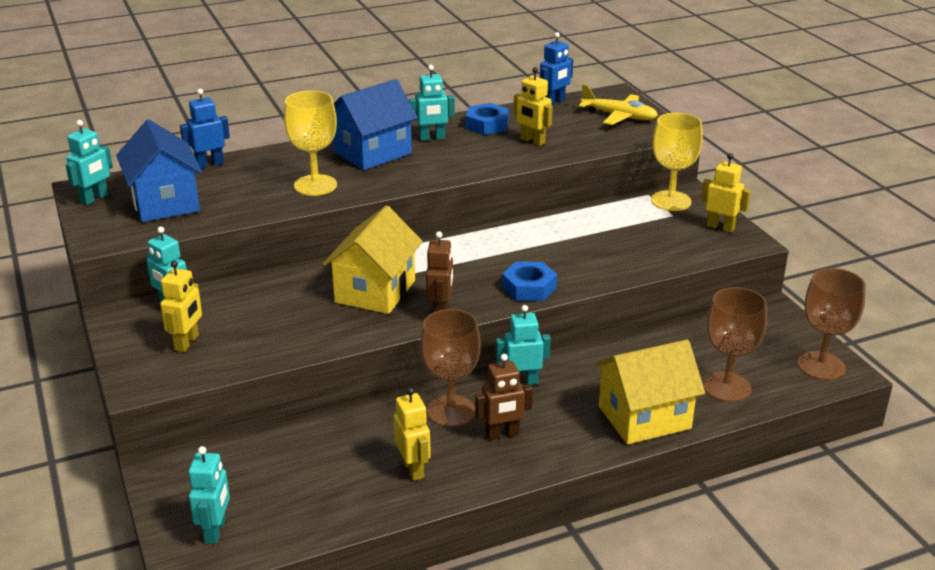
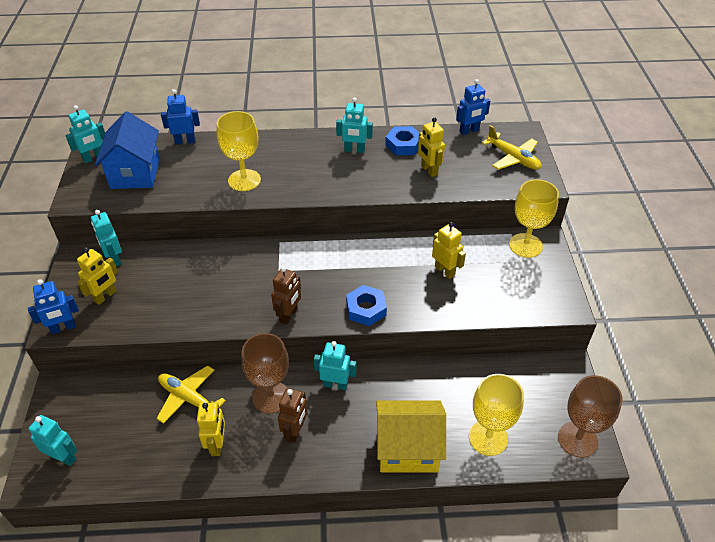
camera: 20 degrees right, 15 degrees up
(151, 383) = (63, 328): none -> blue robot
(215, 531) = (63, 457): turquoise robot -> turquoise robot turned 90 degrees counterclockwise
(345, 436) = (188, 398): none -> yellow plane
(372, 153) = (303, 156): blue house -> none
(375, 291) = (254, 282): yellow house -> none
(502, 434) = (295, 431): brown robot -> brown robot turned 75 degrees counterclockwise
(720, 227) = (551, 284): yellow robot -> yellow robot (445, 271)
(726, 387) = (488, 438): brown goblet -> yellow goblet

